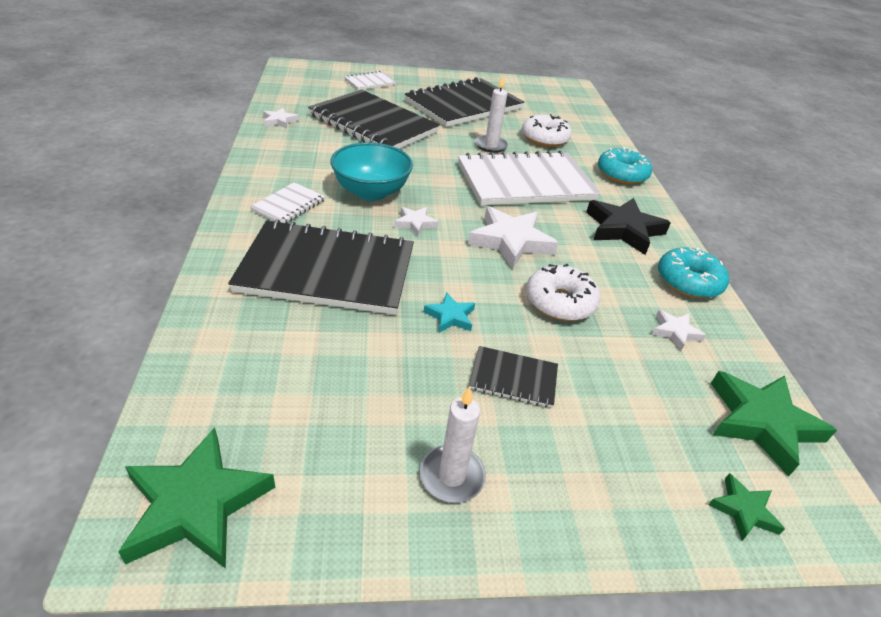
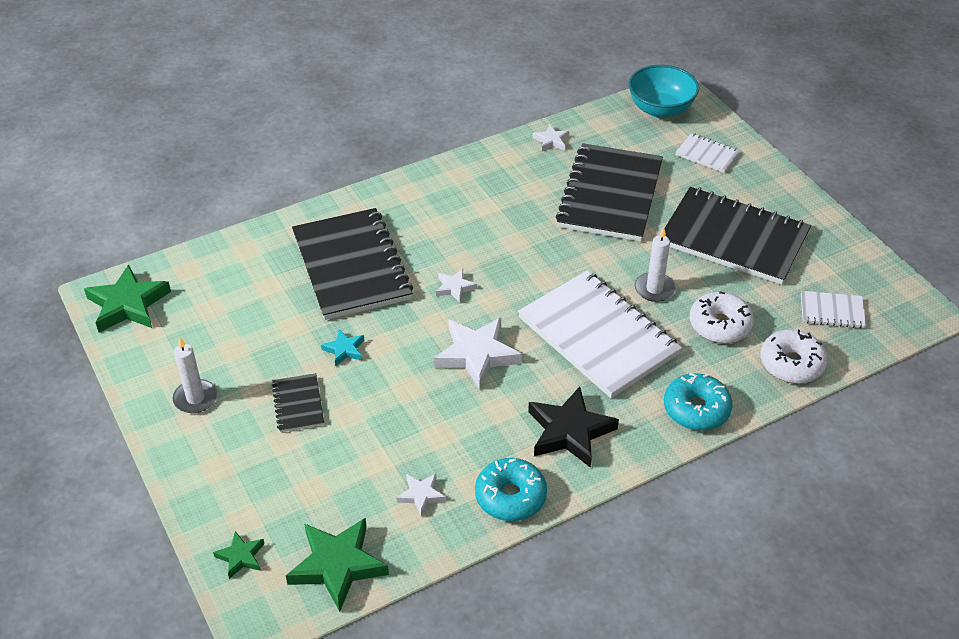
camera: 70 degrees right, 5 degrees up
(288, 205) = (419, 210): white notebook -> white notebook (832, 311)
(371, 192) = (481, 244): turquoise bowl -> turquoise bowl (660, 109)
(560, 302) = (409, 409): white donut -> white donut (791, 364)

